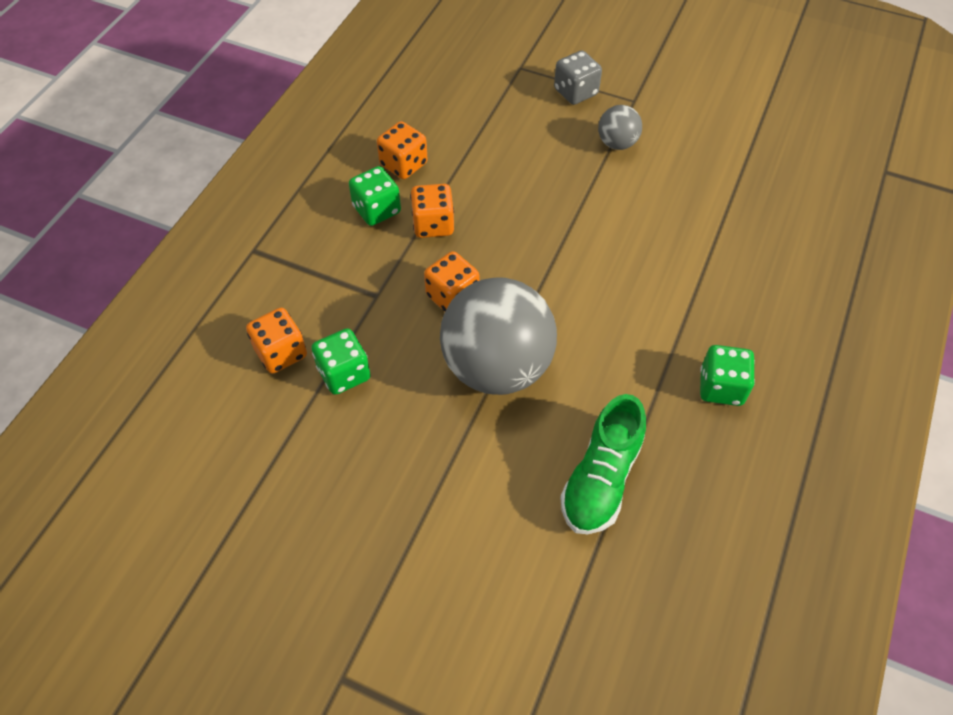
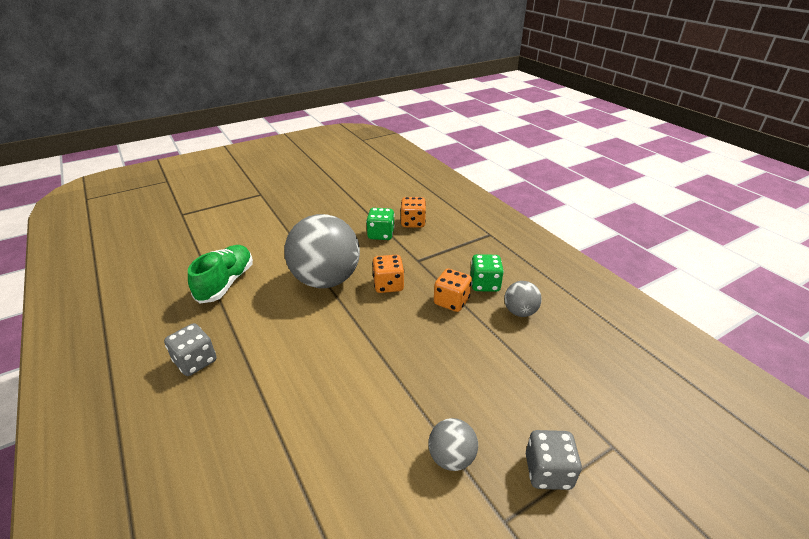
camera: 125 degrees right, 20 degrees down
(403, 164) = (520, 312): orange dice -> grey ball
(601, 479) = (226, 283): green shoe -> green shoe turned 45 degrees clockwise
(721, 387) = (195, 361): green dice -> grey dice

